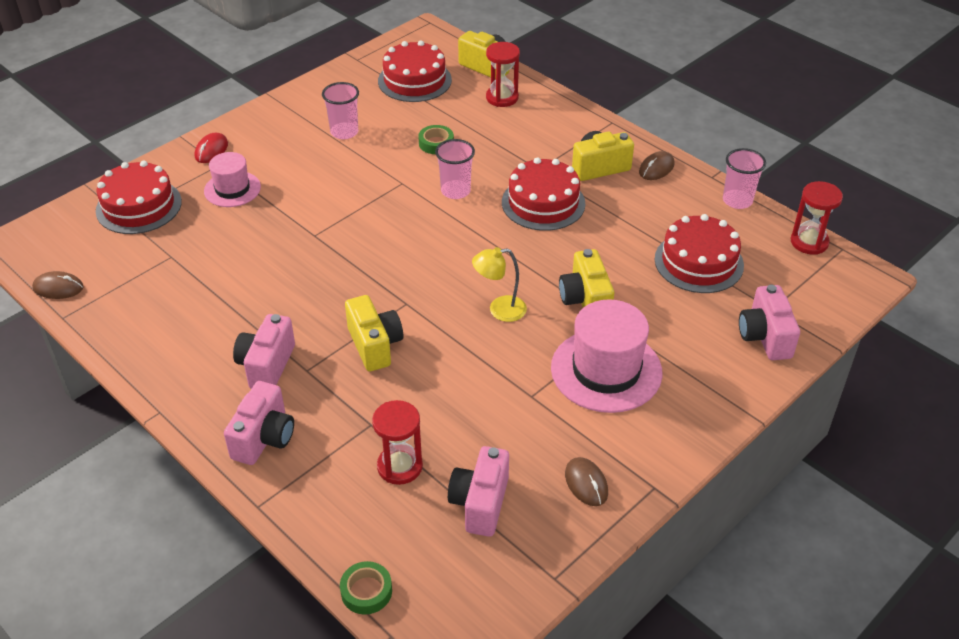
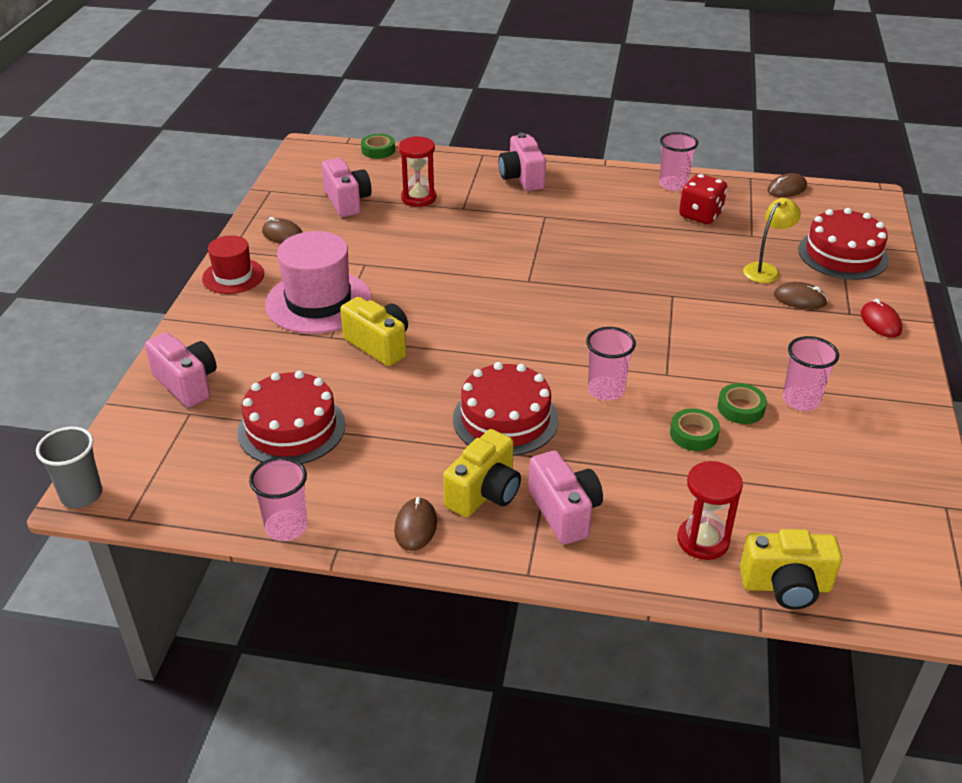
camera: 145 degrees right, 5 degrees down
(140, 346) = (673, 185): none -> pink cup
(176, 298) = (700, 215): none -> red dice
(232, 189) = (800, 299): pink hat -> brown mouse
(266, 366) = (575, 208): pink camera -> pink camera (565, 512)
(375, 345) = (517, 247): yellow camera -> none
(387, 144) = (741, 408): none -> green tape
(414, 80) = (835, 510): red cake -> none
(499, 310) = (447, 307): yellow lamp -> yellow lamp (765, 270)
(670, 445) = (233, 276): none -> red hat
(809, 242) = (173, 509): red hourglass -> none
(873, 279) = (81, 495): none -> grey cup

